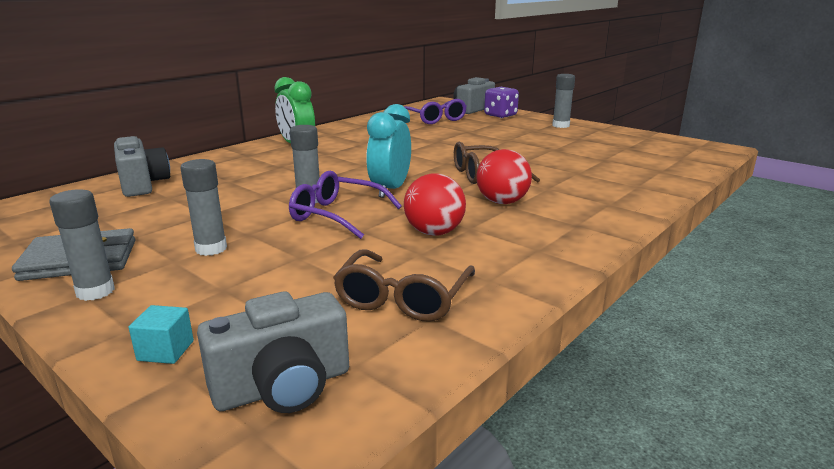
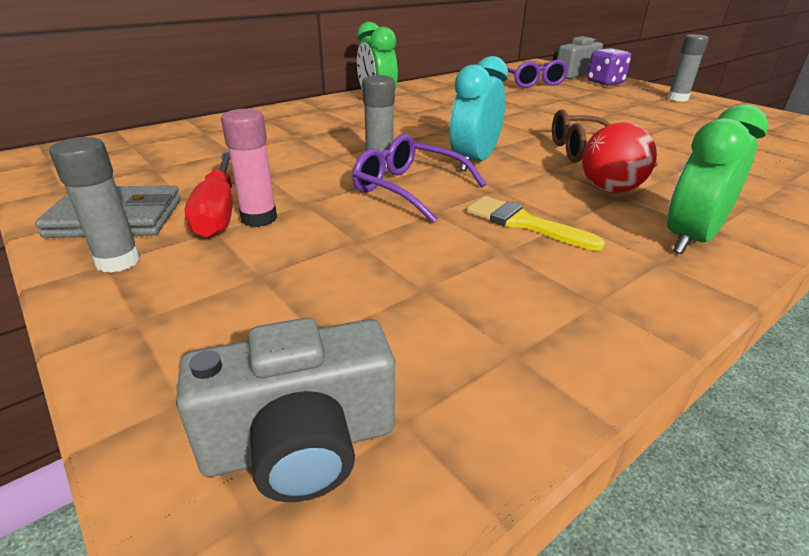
camera: 10 degrees right, 10 degrees up
(143, 184) = (209, 134): grey camera -> none
(165, 351) = (169, 358): turquoise cube -> none
(173, 247) = (218, 212): none -> red screwdriver
(211, 249) = (259, 218): grey glue stick -> pink glue stick
(403, 298) = (478, 316): brown glasses -> none
(434, 232) = (524, 223): red ball -> yellow brush
(560, 232) = (689, 239): none -> green clock

